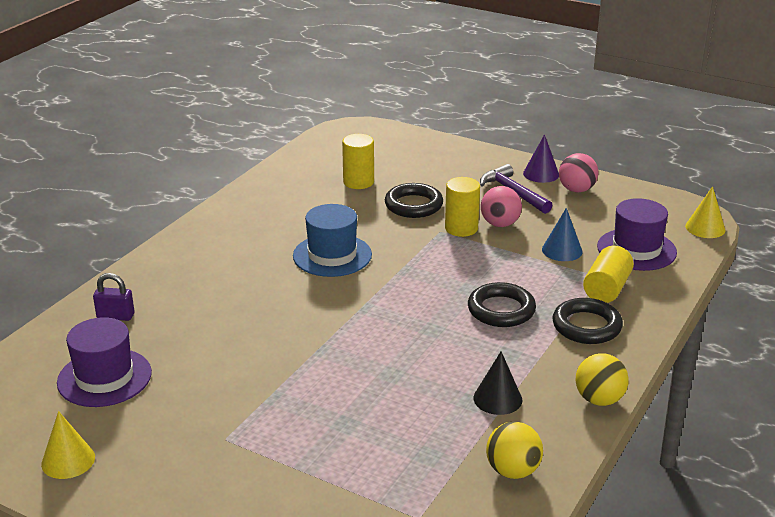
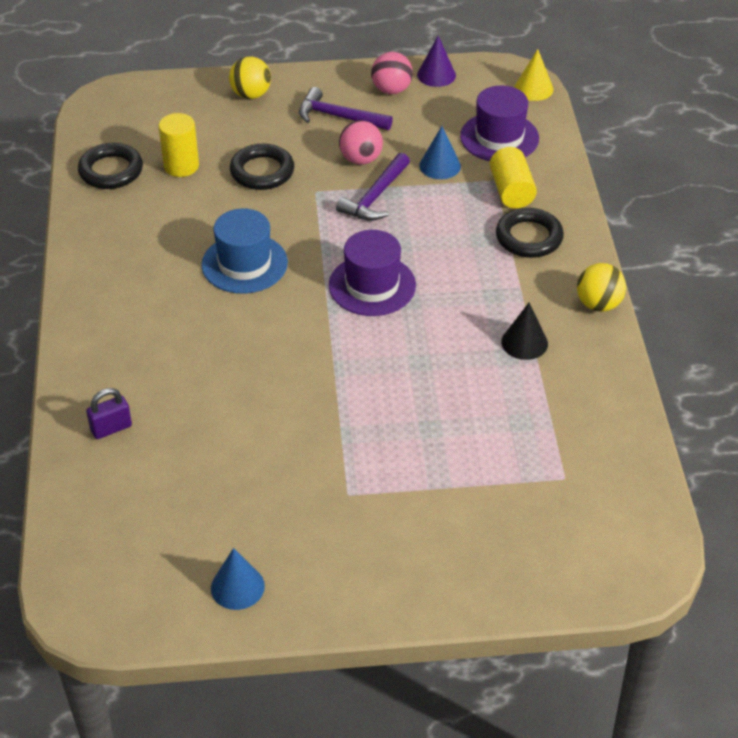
camera: 35 degrees left, 15 degrees up
(68, 460) = (237, 587): yellow cone -> blue cone
(104, 377) = (176, 494): purple hat -> purple hat (372, 285)
(461, 228) = (331, 180): yellow cylinder -> none
(483, 251) = (375, 197): none -> purple hammer
(501, 310) = (447, 253): black ring -> black ring (111, 171)
(512, 471) = (593, 401): yellow ball -> yellow ball (251, 94)
(541, 174) = (343, 83): purple cone -> purple cone (436, 75)

